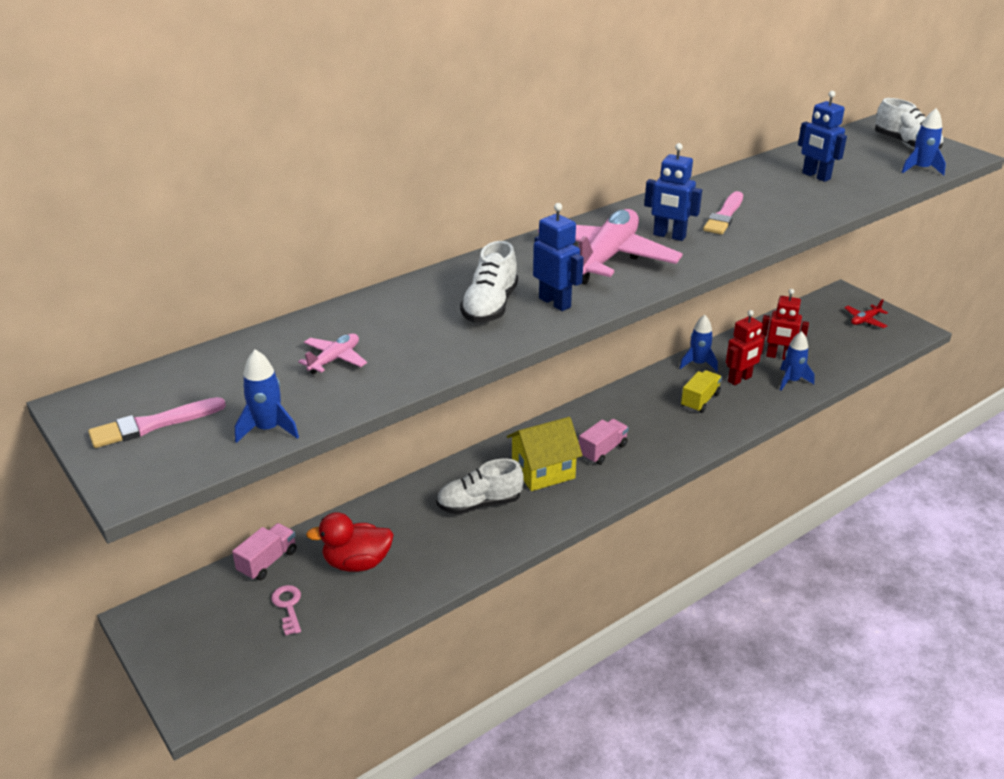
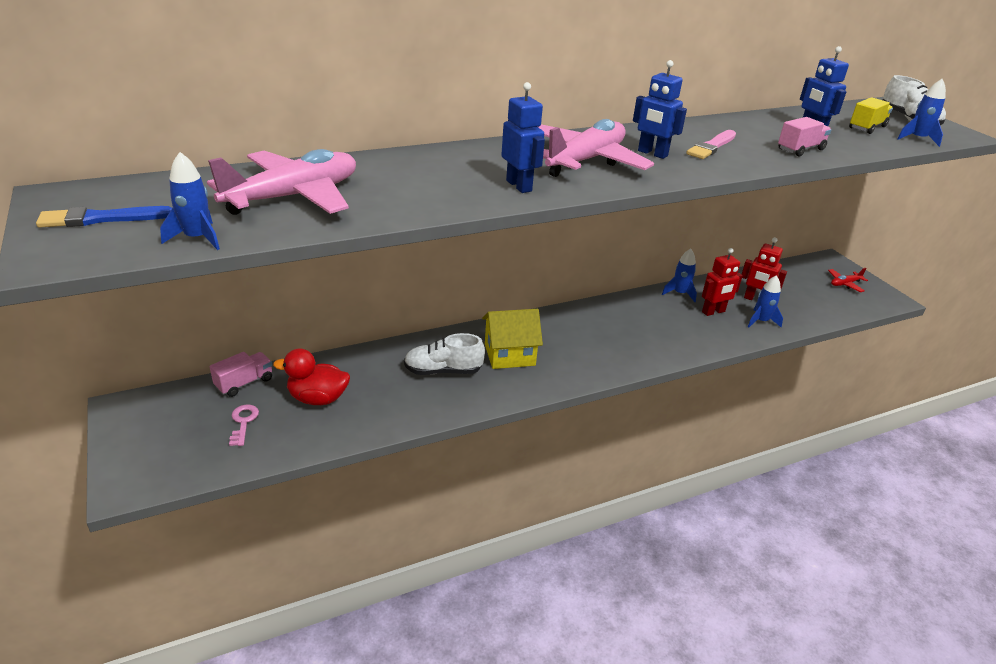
camera: 10 degrees right, 0 degrees up
(153, 424) = (102, 219): pink brush -> blue brush
(334, 359) = (294, 197): pink plane -> pink plane, size x2.25
(490, 306) = (458, 180): white shoe -> none
(602, 451) = (568, 348): pink truck -> pink truck (800, 149)
(700, 400) = (671, 323): yellow truck -> yellow truck (867, 127)

